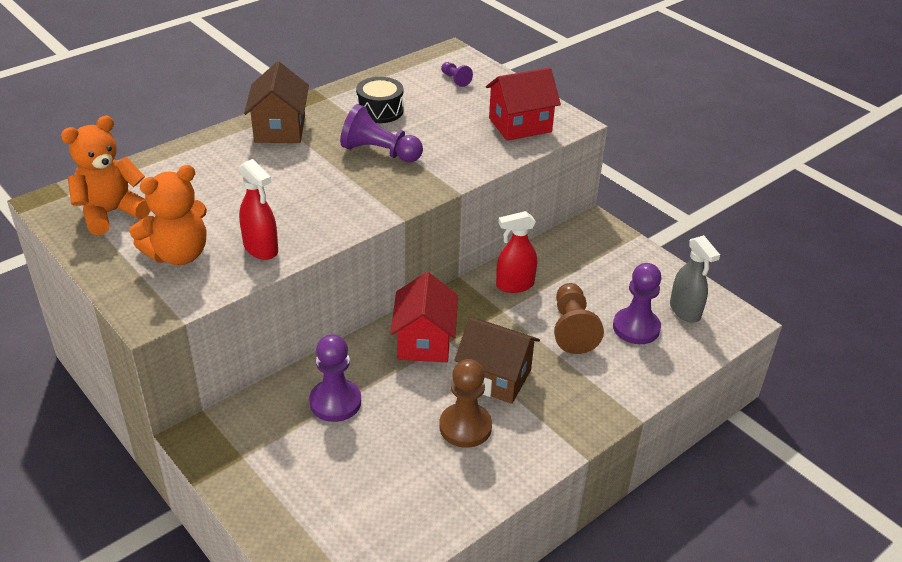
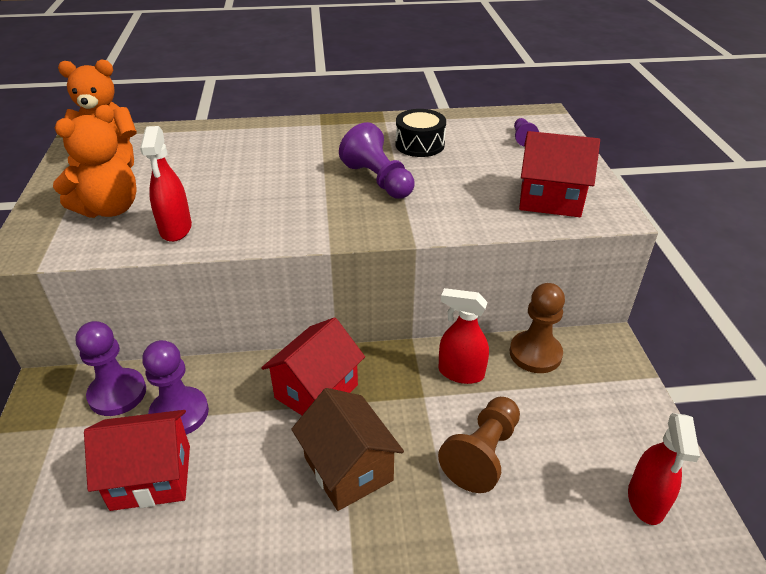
camera: 35 degrees right, 0 degrees up
(178, 254) = (110, 209): orange teddy bear -> orange teddy bear turned 45 degrees counterclockwise
(280, 129) = (315, 134): brown house -> none
(362, 448) = (151, 477): none -> red house
(465, 427) = (265, 511): brown pawn -> brown pawn (535, 353)
(636, 328) = (562, 491): purple pawn -> purple pawn (117, 394)
(685, 311) = (646, 501): grey spray bottle -> red spray bottle

